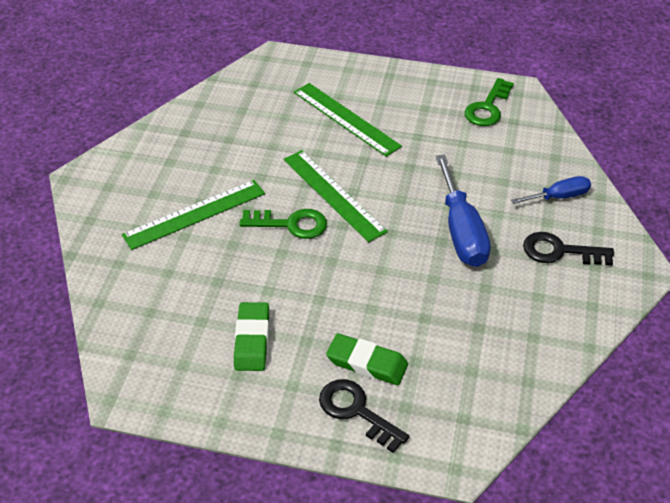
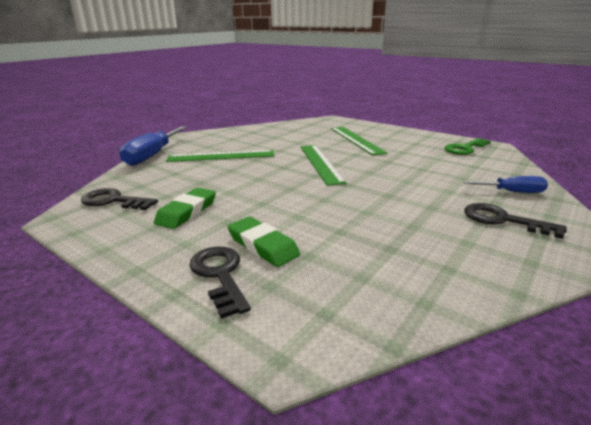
camera: 25 degrees right, 20 degrees down
(149, 349) = (113, 201): none -> black key
(291, 224) = (278, 169): green key -> none
(461, 231) = (409, 193): blue screwdriver -> blue screwdriver (152, 156)

